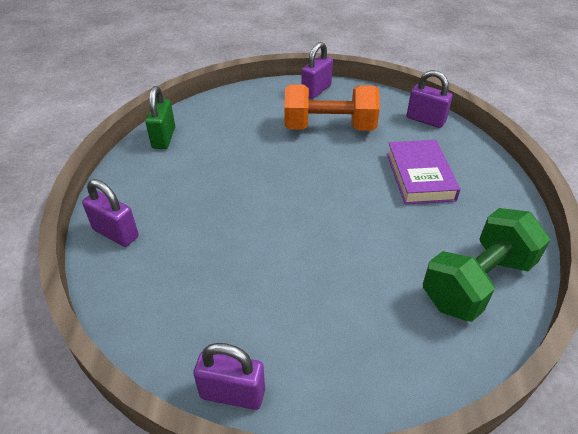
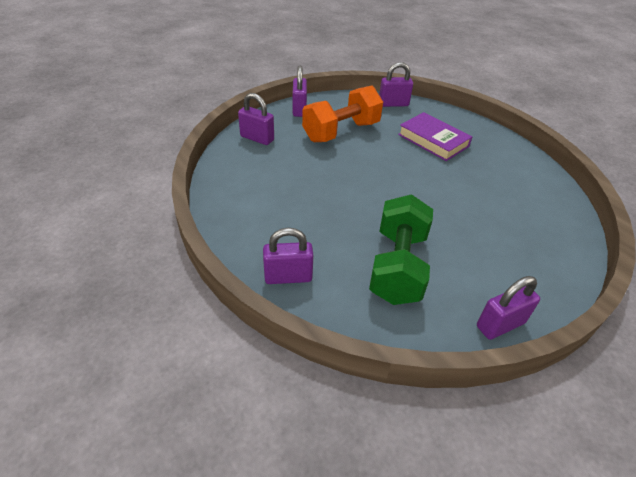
camera: 40 degrees left, 0 degrees up
(164, 138) = (227, 189): green padlock -> none
(243, 103) = (257, 138): none -> purple padlock
(477, 282) = (532, 186): green dumbbell -> green dumbbell (398, 266)

